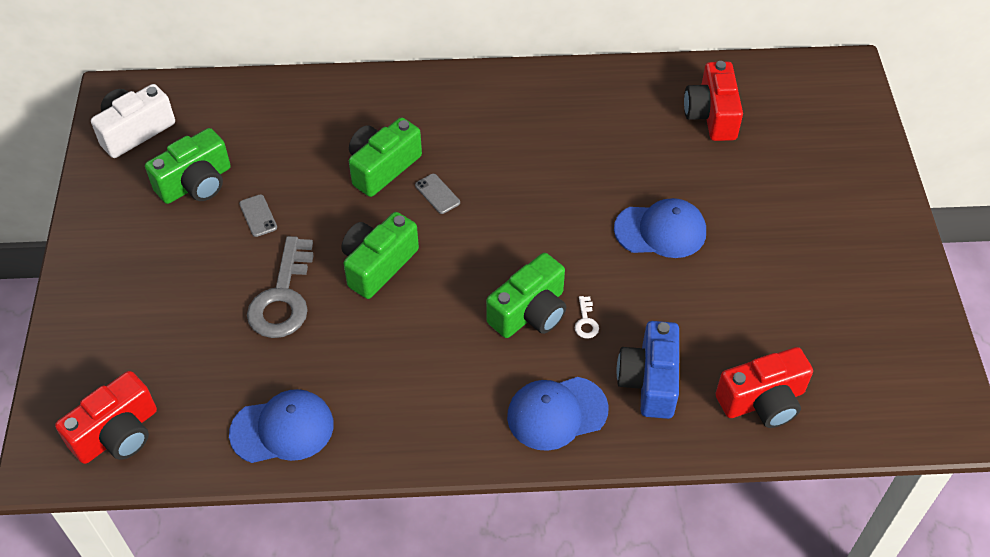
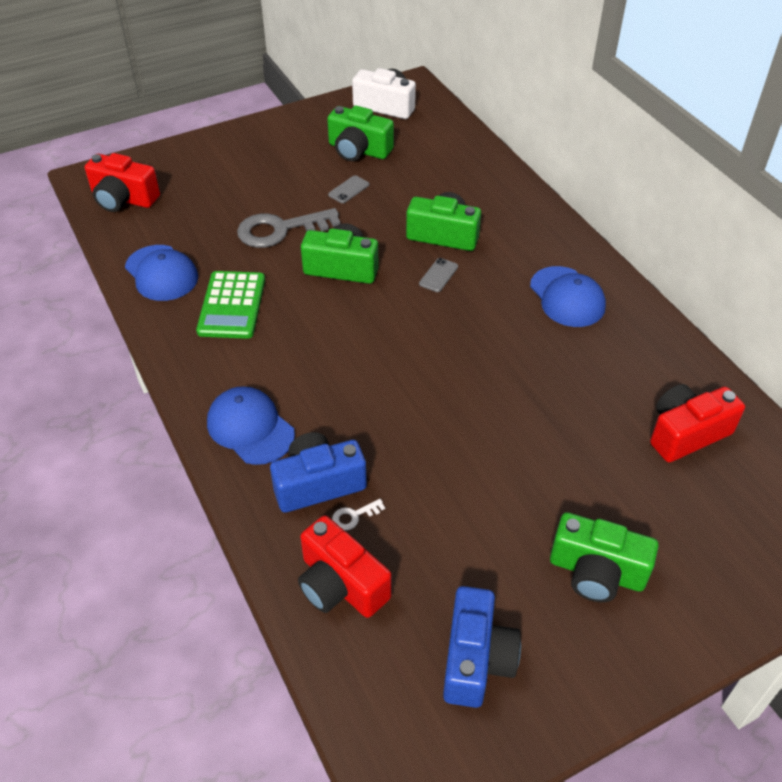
camera: 65 degrees right, 5 degrees down
(376, 377) = (232, 305): none -> green calculator
(530, 312) = (348, 375): green camera -> green camera (596, 572)
(586, 321) = (360, 416): white key -> white key (354, 516)
(660, 231) = (502, 438): blue cap -> blue cap (567, 297)
(864, 336) = (476, 659): none -> blue camera

